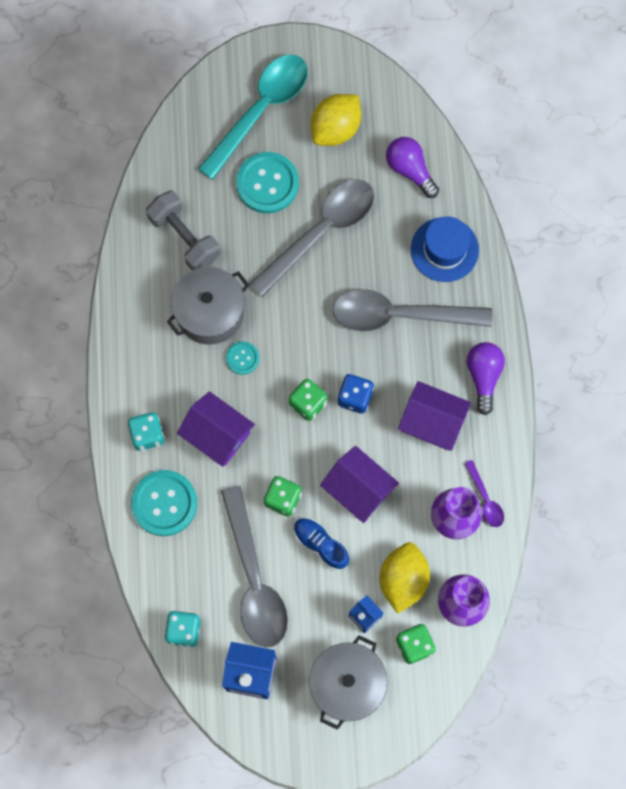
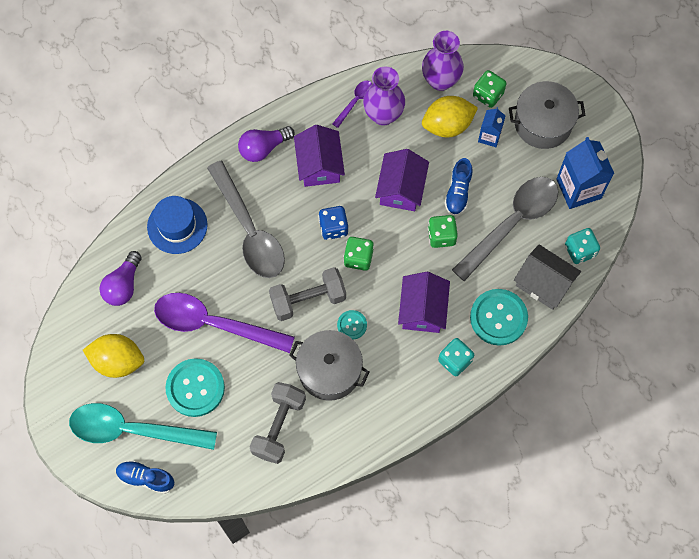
camera: 120 degrees left, 5 degrees down
(172, 571) = (543, 283): none -> grey house
(208, 100) = (146, 478): none -> blue shoe
(293, 331) = (308, 299): none -> grey dumbbell
(321, 232) = (214, 324): grey spoon -> purple spoon

